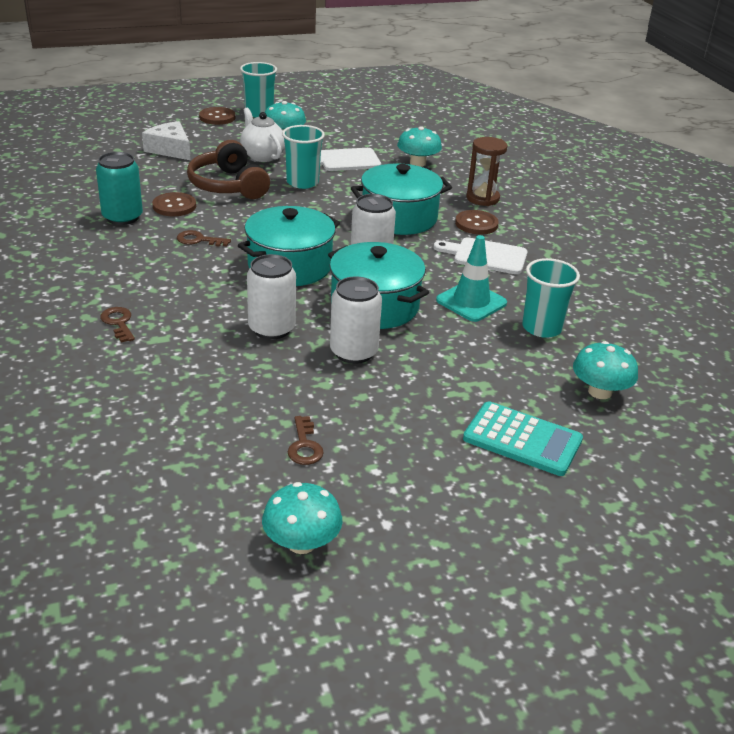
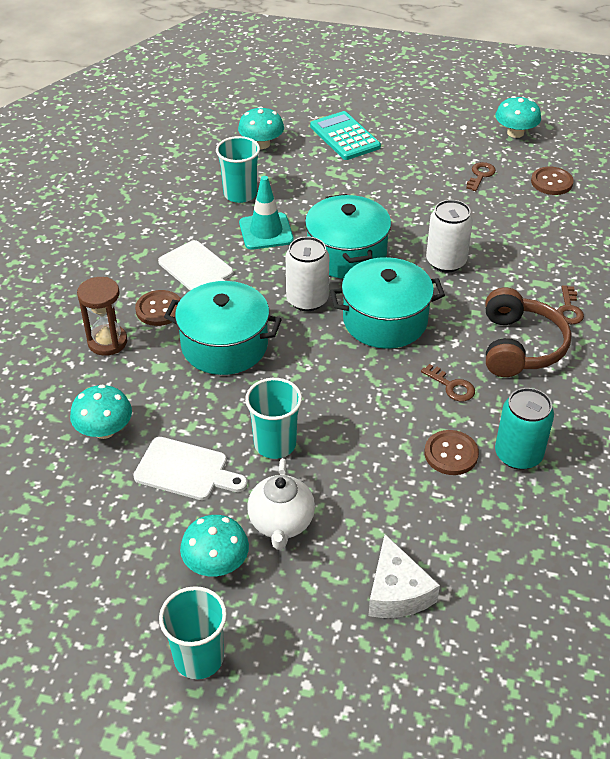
camera: 145 degrees left, 10 degrees up
(217, 117) = (274, 670): brown button -> brown button (551, 182)
(228, 185) = (366, 471): brown headphones -> brown headphones (519, 346)
(353, 352) = (398, 222): white can -> none

